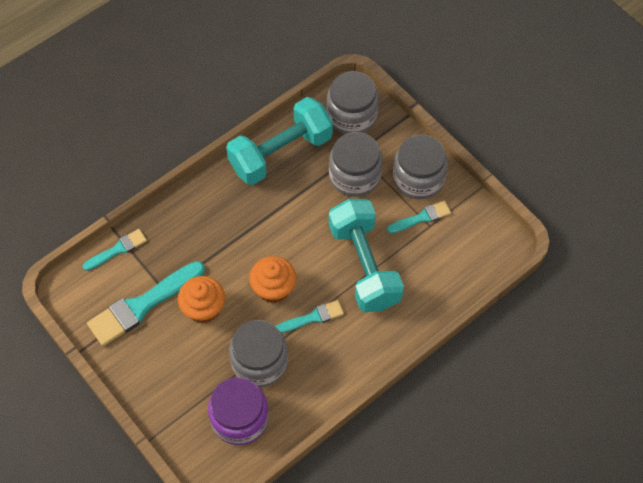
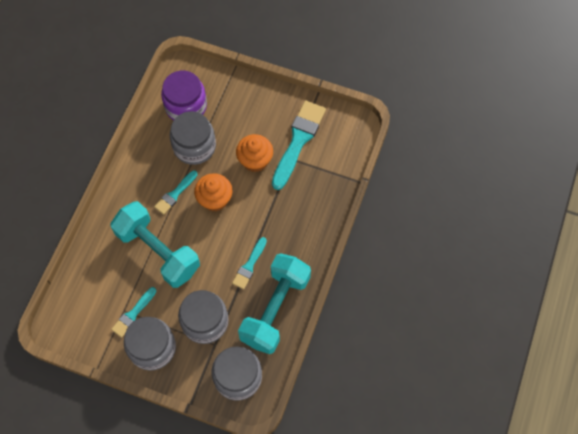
camera: 150 degrees right, 5 degrees up
(117, 249) = (344, 169): turquoise brush -> turquoise brush (249, 265)

